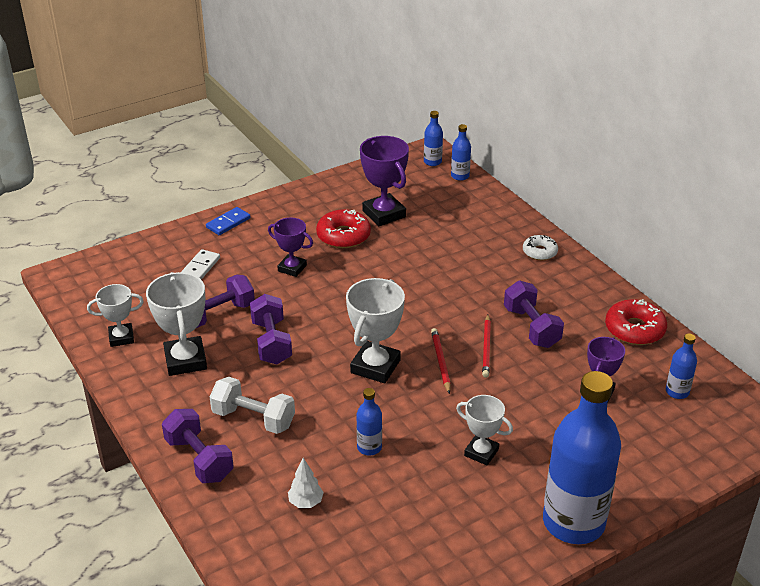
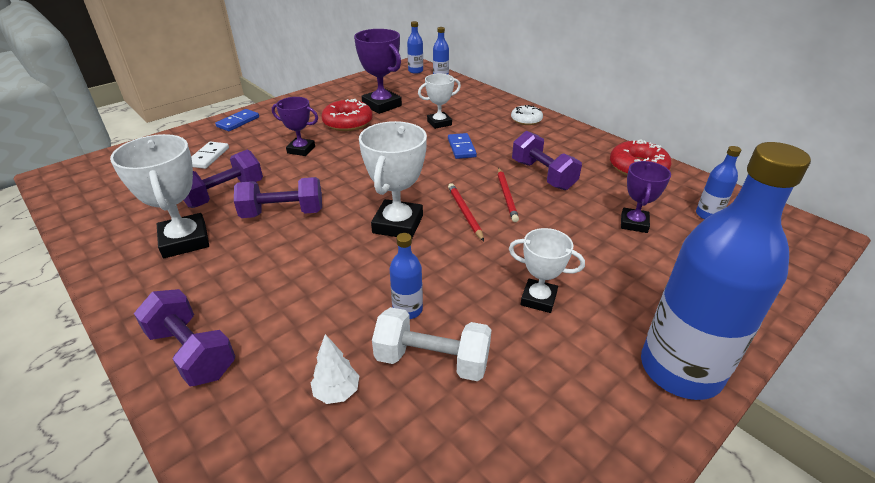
camera: 10 degrees left, 0 degrees up
(121, 337) = (112, 226): white trophy -> white trophy (439, 123)
(253, 419) = (264, 294): white dumbbell -> white dumbbell (432, 360)
(271, 342) = (283, 213): purple dumbbell -> purple dumbbell turned 75 degrees counterclockwise
(457, 283) = (461, 148): none -> blue domino

